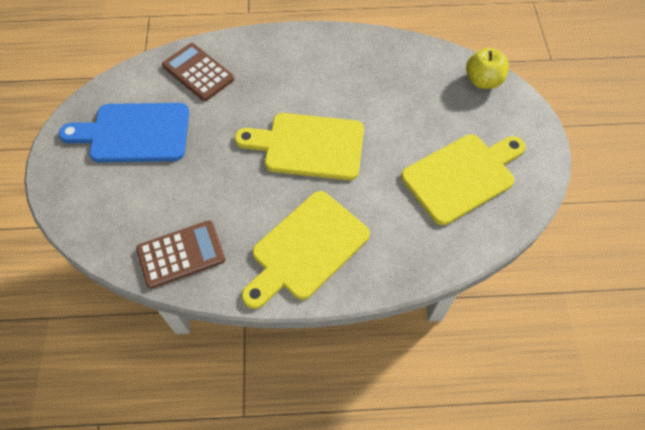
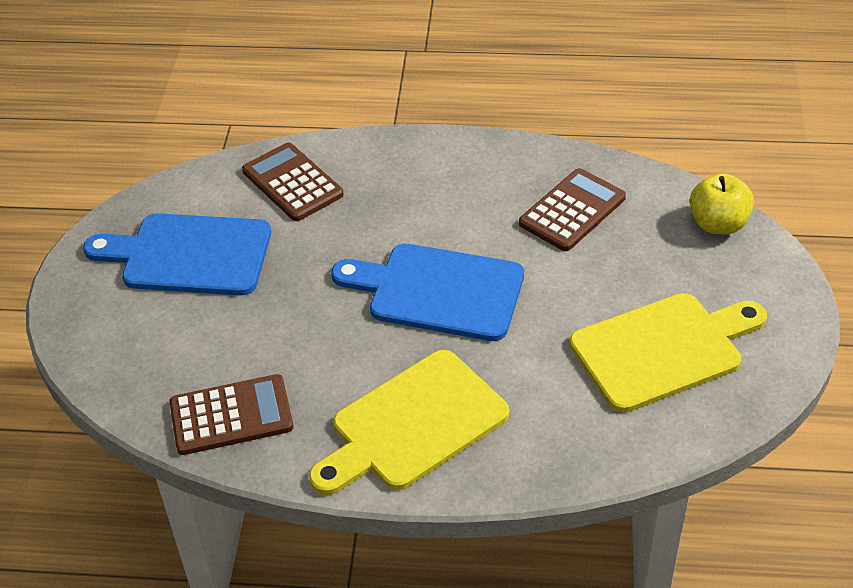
camera: 10 degrees right, 15 degrees down
(308, 146) = (438, 291): yellow cutting board -> blue cutting board
(388, 78) = (572, 211): none -> brown calculator

